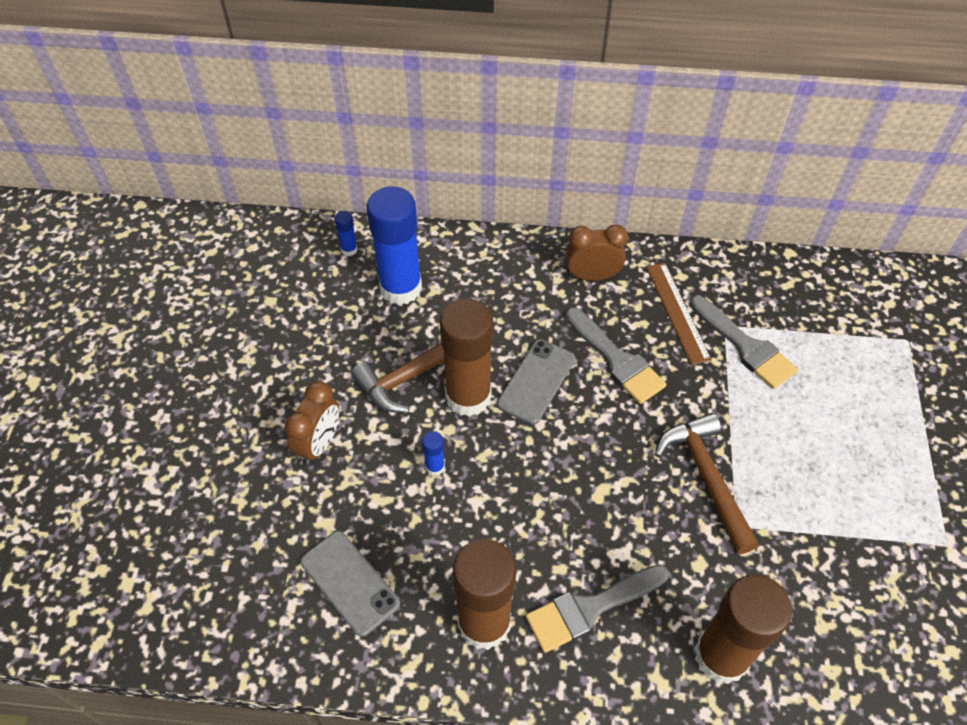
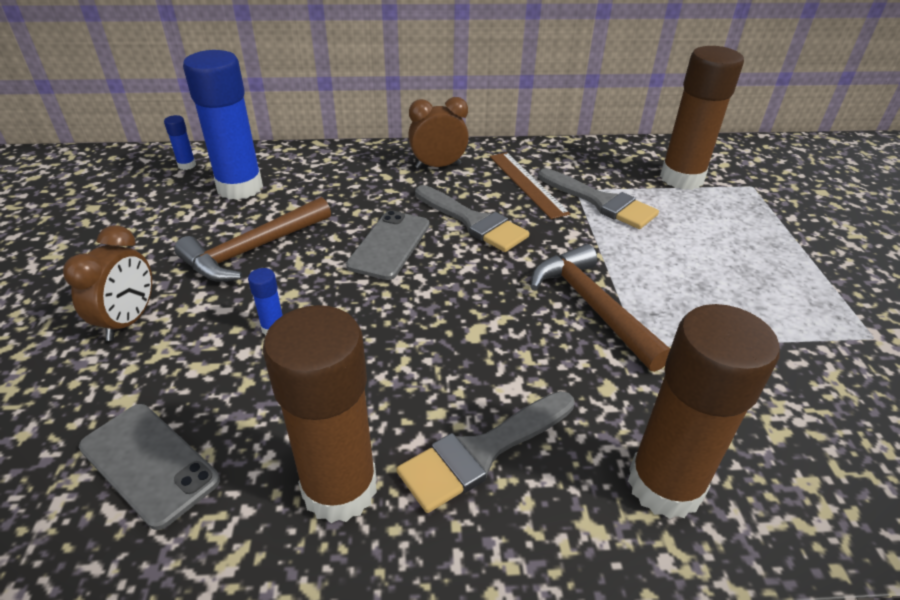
camera: 10 degrees left, 15 degrees down
(468, 396) = (313, 263): brown glue stick -> brown glue stick (681, 178)

